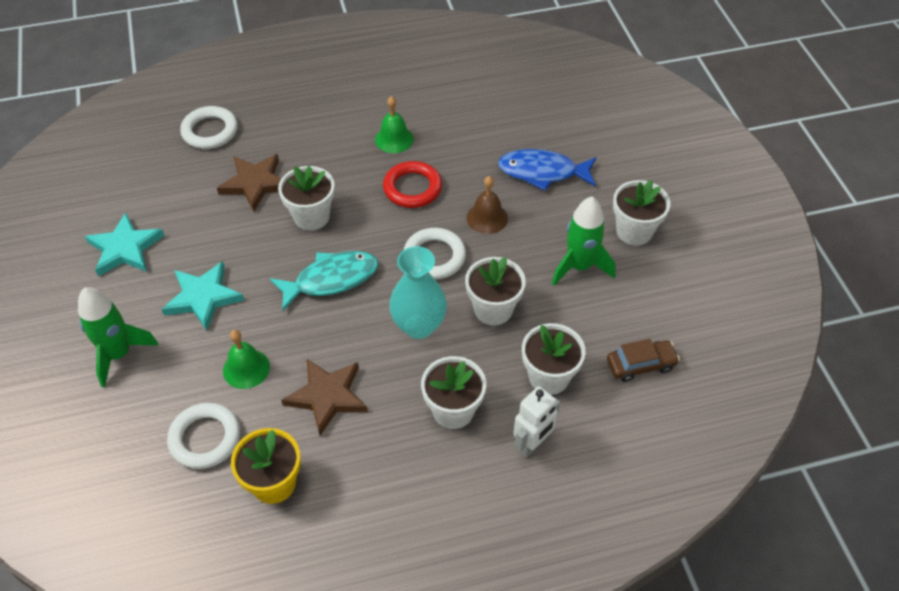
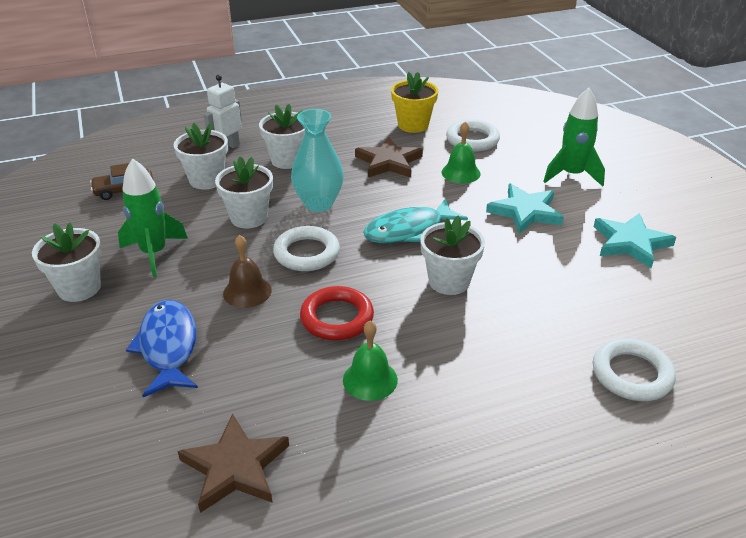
camera: 175 degrees right, 15 degrees down
(255, 183) = (531, 312): brown star -> brown star (235, 467)
(542, 172) = (168, 347): blue fish -> blue fish turned 105 degrees counterclockwise

